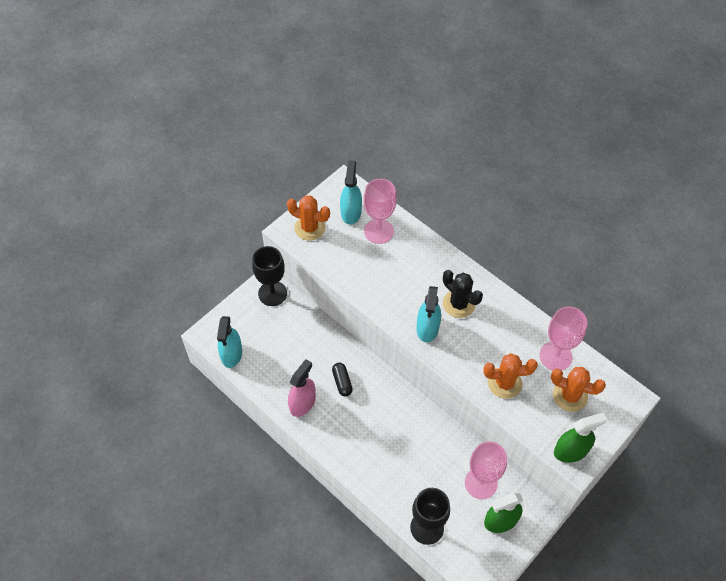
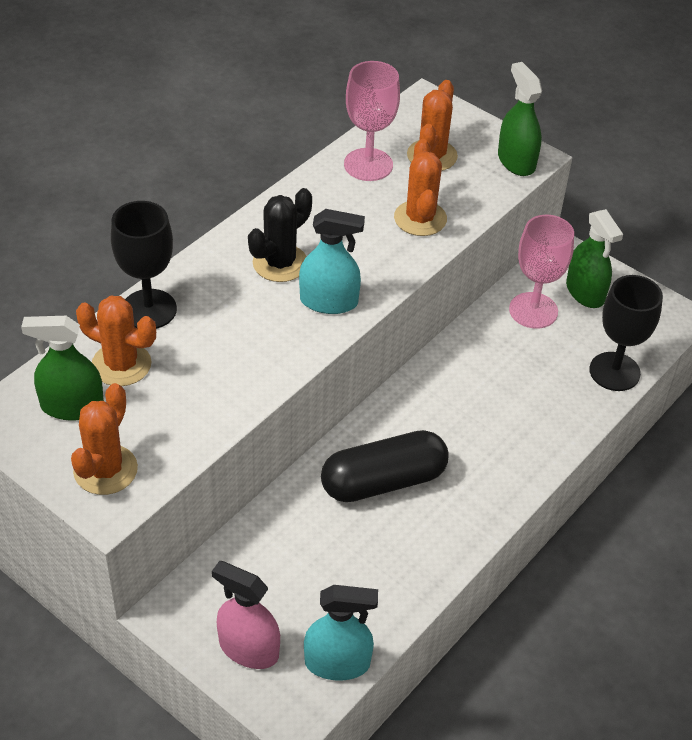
camera: 95 degrees left, 10 degrees down
(272, 293) = (194, 602): black goblet -> black goblet (149, 309)
(302, 403) = (430, 538): pink spray bottle -> pink spray bottle (248, 649)
(342, 382) = (383, 481): black capsule -> black capsule, size x2.00
(351, 212) = (72, 406): turquoise spray bottle -> green spray bottle
(378, 231) = (121, 364): pink goblet -> orange cactus

